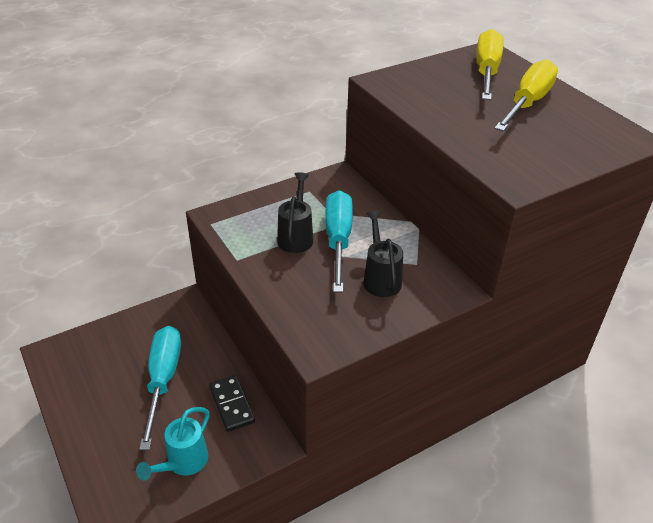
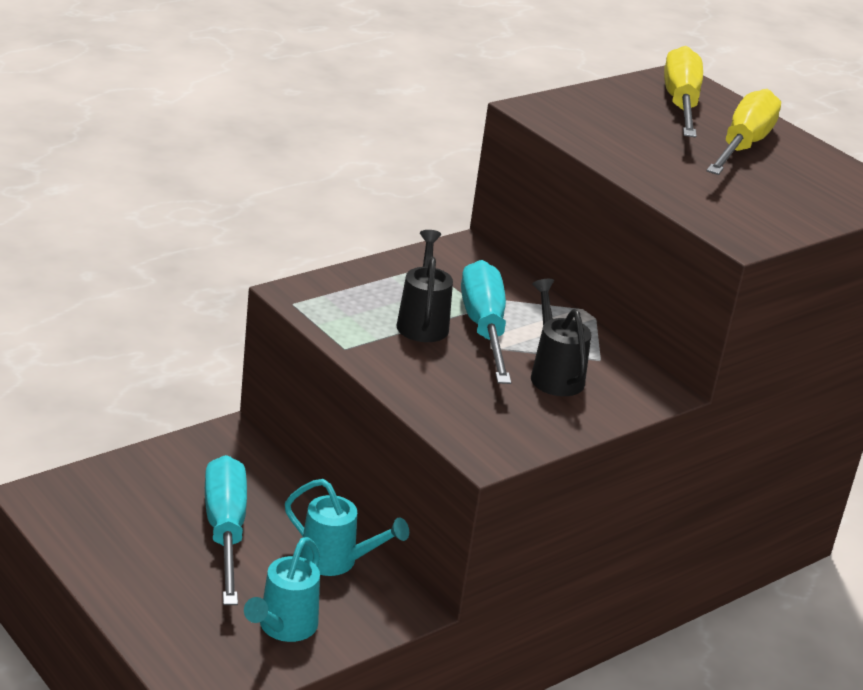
camera: 10 degrees left, 10 degrees down
(231, 405) = (336, 561): black domino -> turquoise watering can

